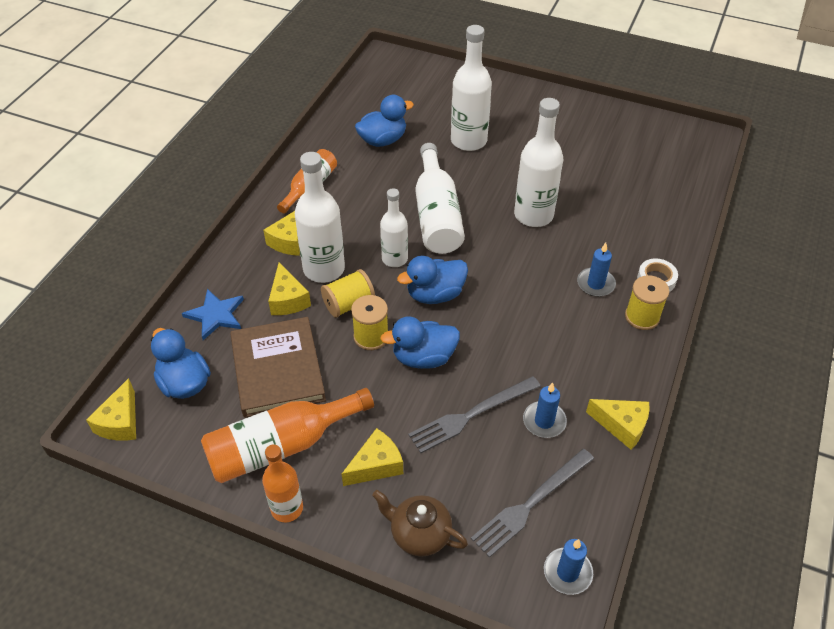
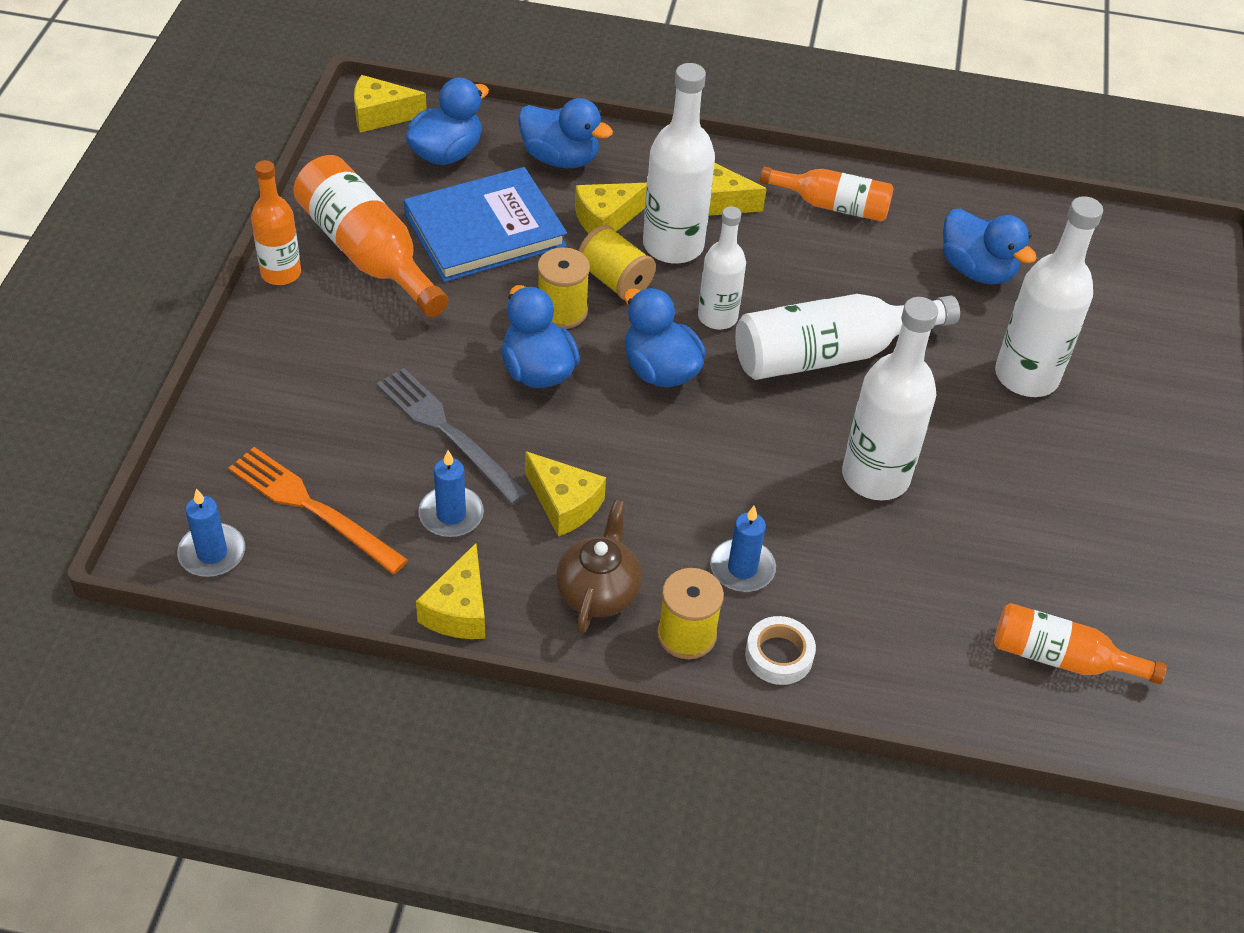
camera: 75 degrees right, 0 degrees up
(215, 315) = (560, 158): blue star -> blue duck
(277, 369) = (485, 230): brown book -> blue book
(376, 465) = (352, 344): yellow cheese -> yellow cheese (564, 504)
(419, 534) = (256, 398): brown teapot -> brown teapot (598, 592)
(531, 504) = (312, 508): grey fork -> orange fork
(657, 174) = (1061, 658): none -> orange bottle

